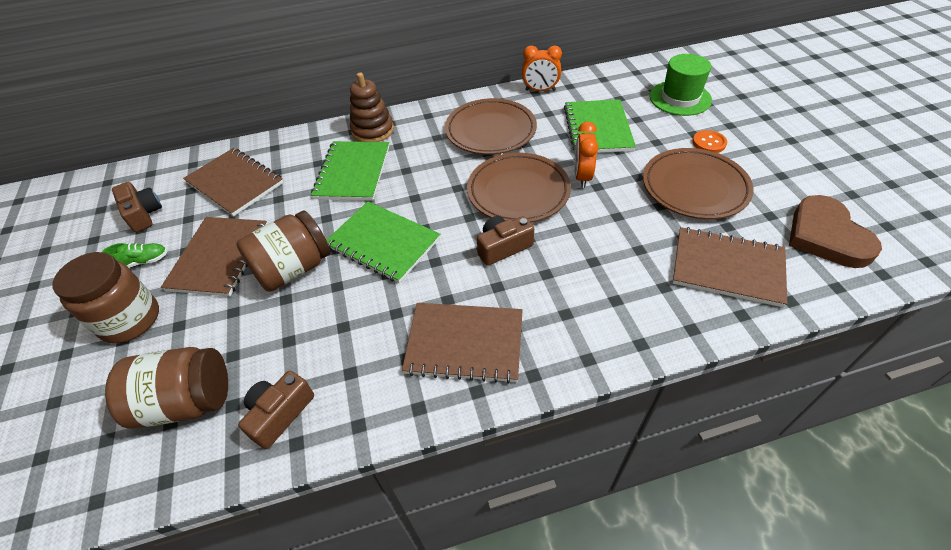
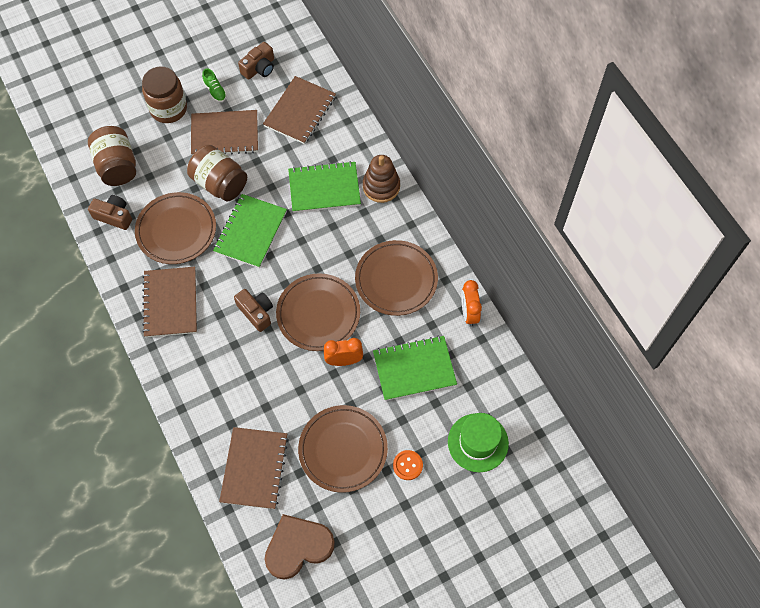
camera: 75 degrees right, 15 degrees up
(345, 326) = (176, 230): none -> brown plate

